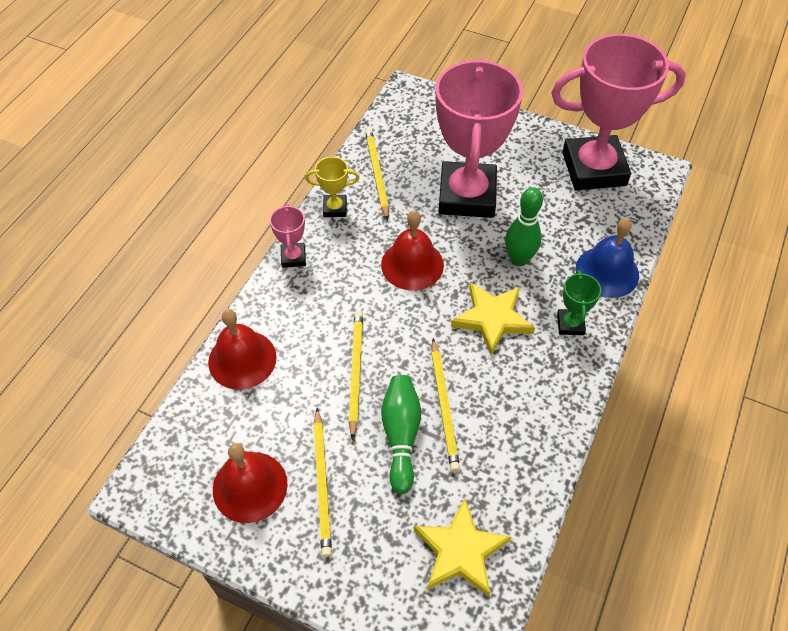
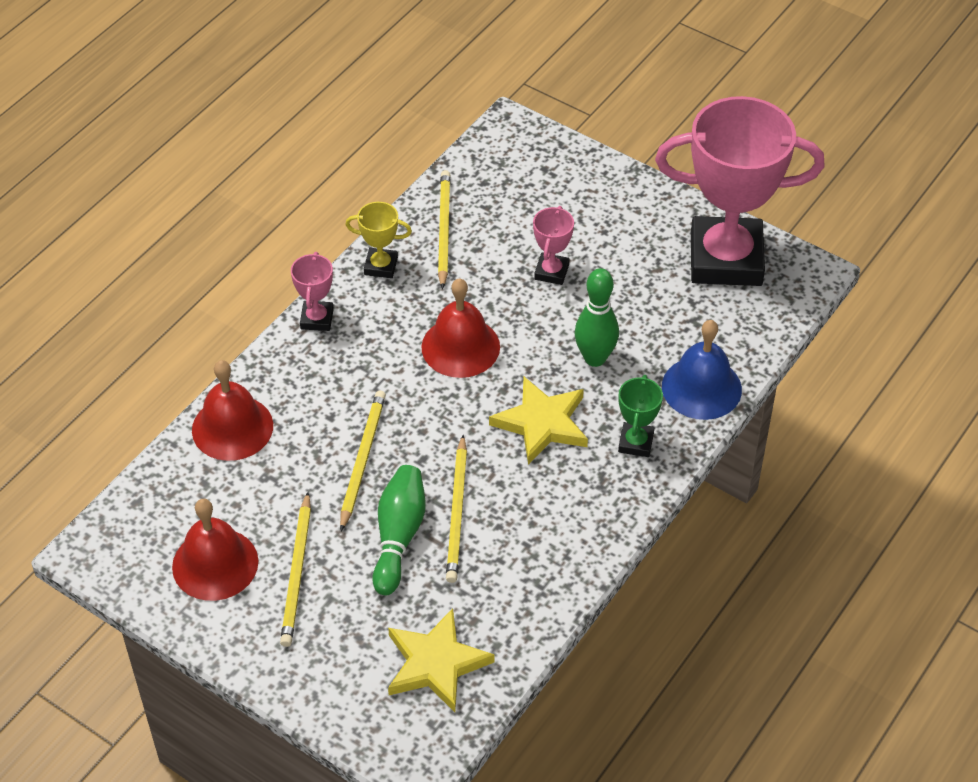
camera: 10 degrees right, 5 degrees down
(467, 195) = (551, 272): pink trophy -> pink trophy, size x0.41

